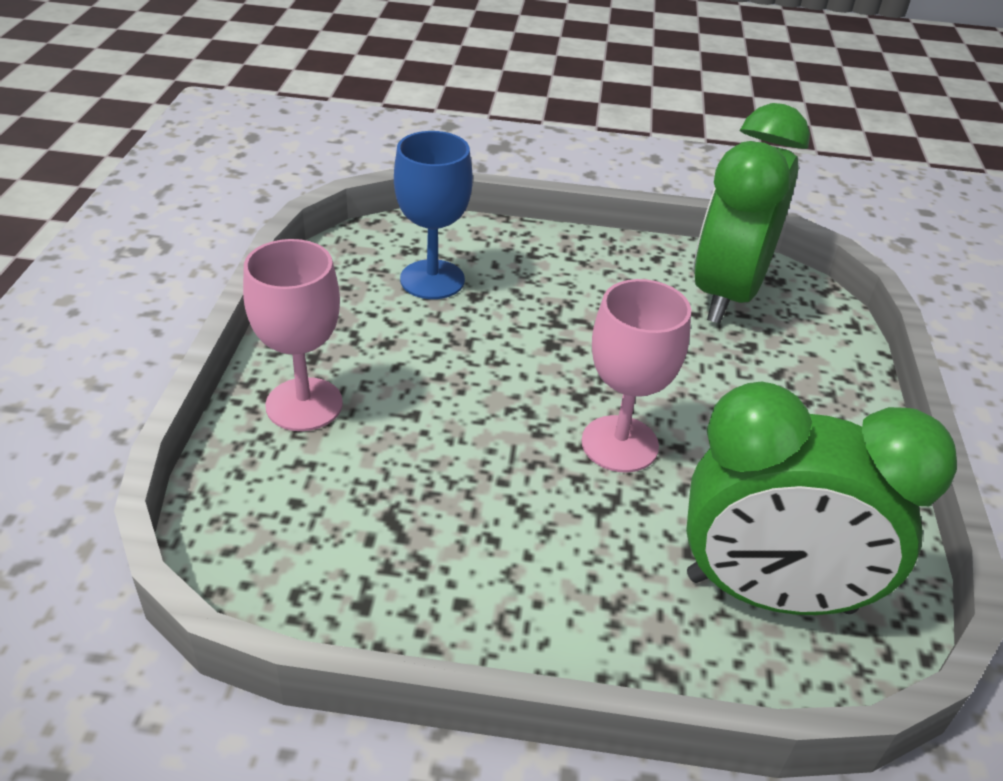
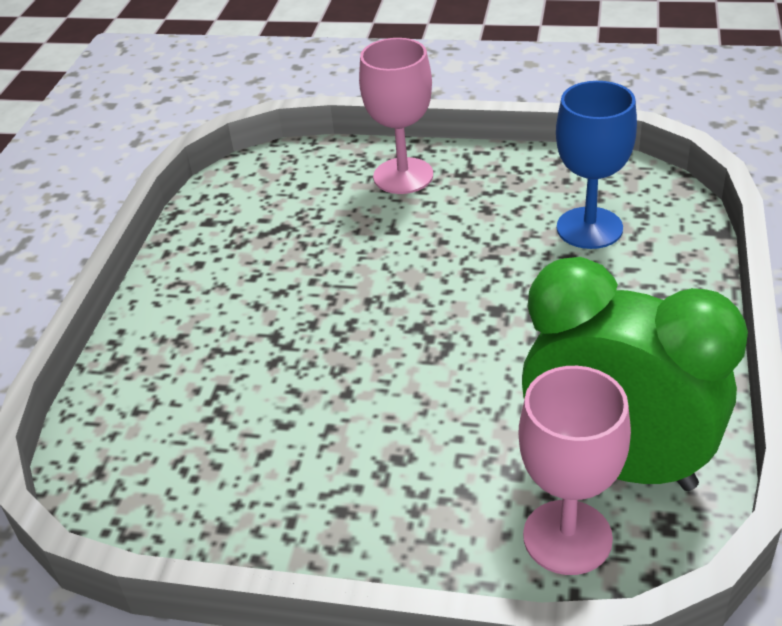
camera: 100 degrees right, 0 degrees up
(619, 444) = (351, 351): pink goblet -> pink goblet (567, 537)
(769, 594) = (165, 434): green clock -> none

